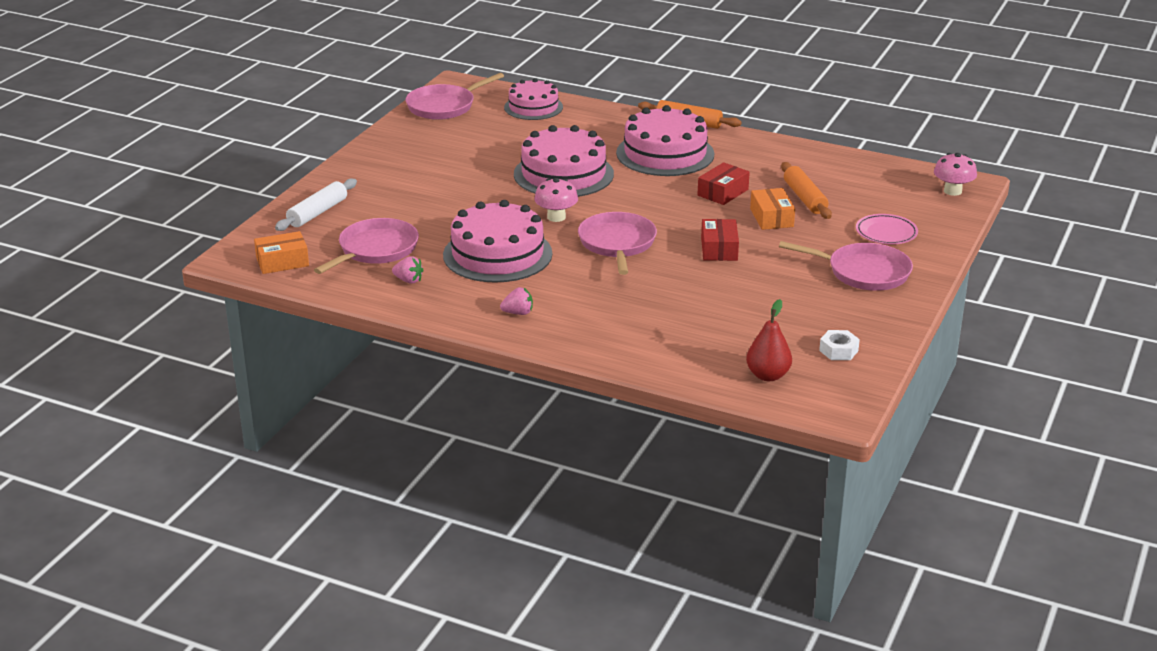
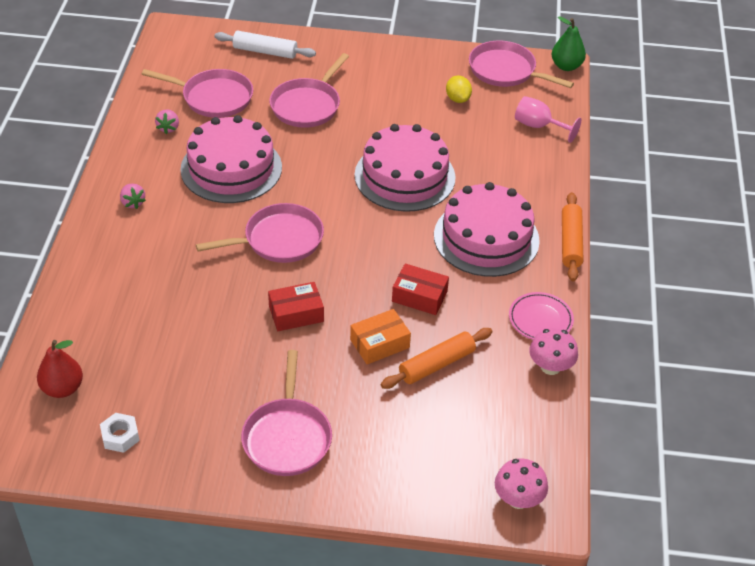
camera: 70 degrees right, 15 degrees up
(282, 262) = (177, 55): orange box -> none
(426, 203) = (307, 105): none -> pink pan
(457, 81) = (566, 66): none -> green pear
(469, 133) = (457, 99): none -> yellow lemon
(533, 107) = (538, 126): pink cake -> pink goblet
(556, 217) = (315, 189): pink mushroom -> pink mushroom (550, 367)
(886, 233) = (385, 446): pink plate -> pink plate (540, 319)

